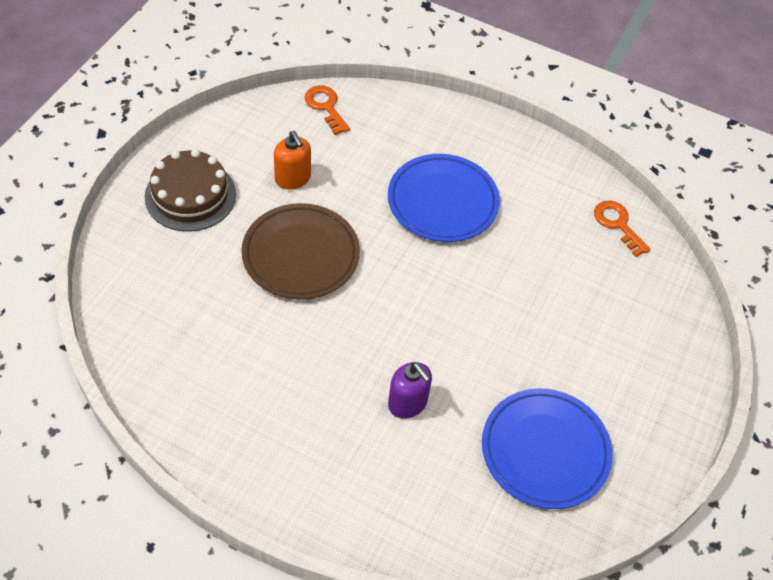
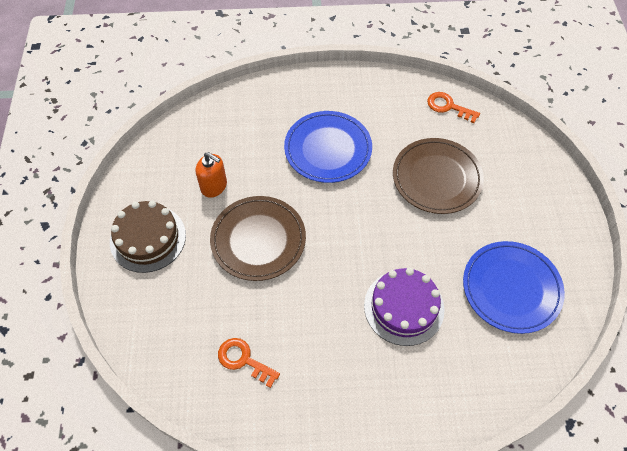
camera: 25 degrees left, 5 degrees up
(326, 107) = (201, 121): orange key -> orange key (244, 360)
(407, 403) = (404, 307): purple soap dispenser -> purple cake
(545, 293) = (436, 178): none -> brown plate

